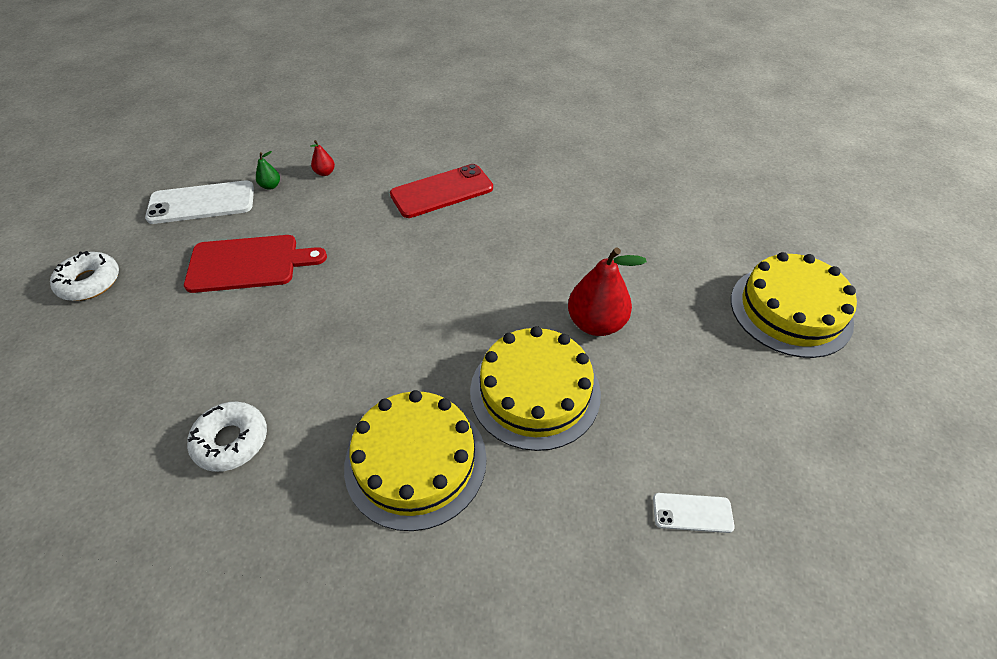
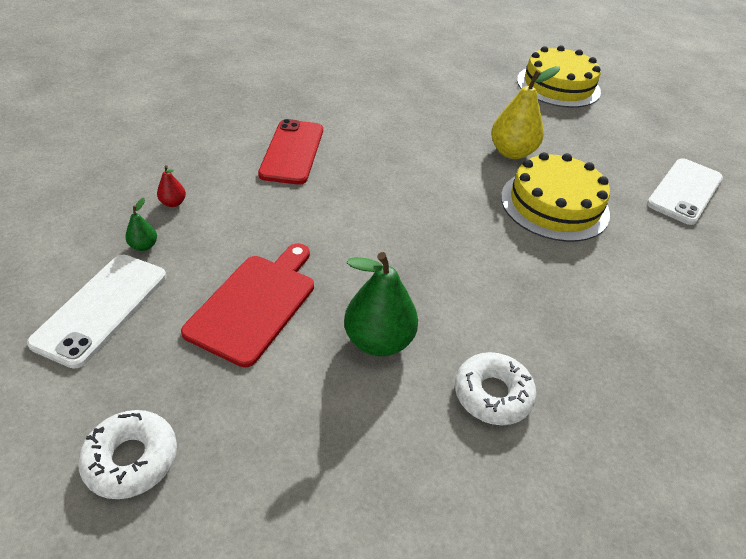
camera: 60 degrees left, 5 degrees down
(251, 345) = (378, 340): none -> green pear
(415, 461) = (582, 287): yellow cake -> none
(596, 323) = (512, 152): red pear -> yellow pear
(692, 513) = (684, 191): white phone -> white phone, size x1.94

